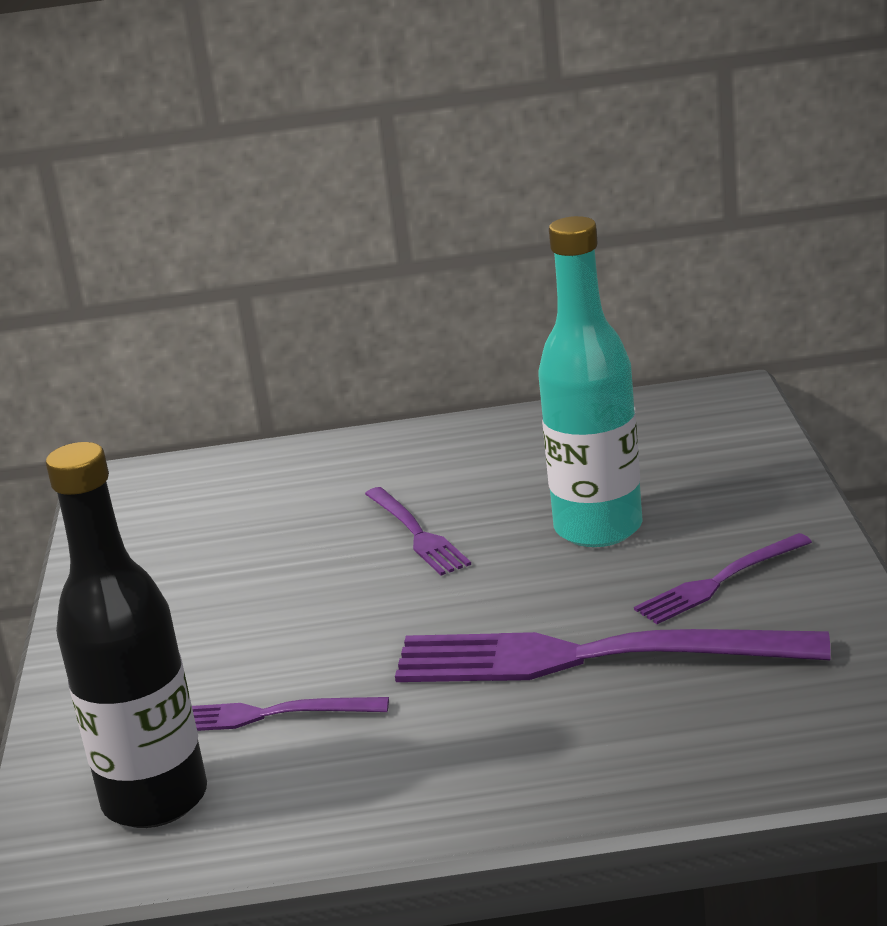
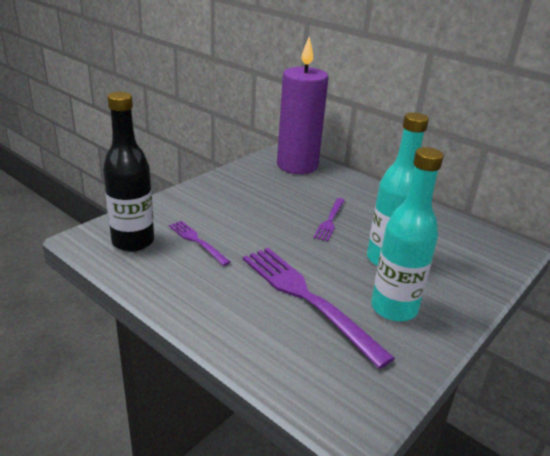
camera: 40 degrees right, 5 degrees up
(190, 487) = (297, 165): none -> purple candle
(719, 582) = (394, 308): purple fork -> turquoise bottle

